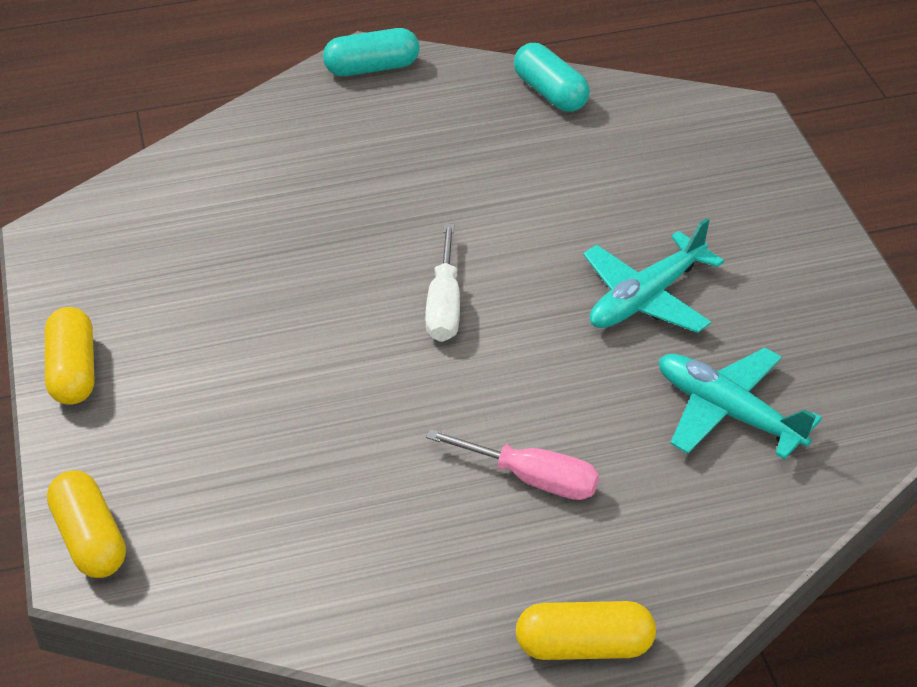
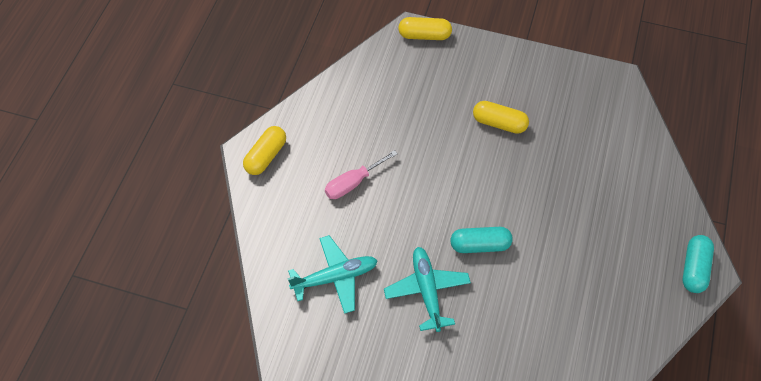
camera: 120 degrees right, 15 degrees up
(73, 371) = (520, 59): yellow capsule -> yellow capsule (499, 123)
(444, 305) = (476, 205): white screwdriver -> none
(550, 93) = (621, 347): turquoise capsule -> turquoise capsule (480, 245)

